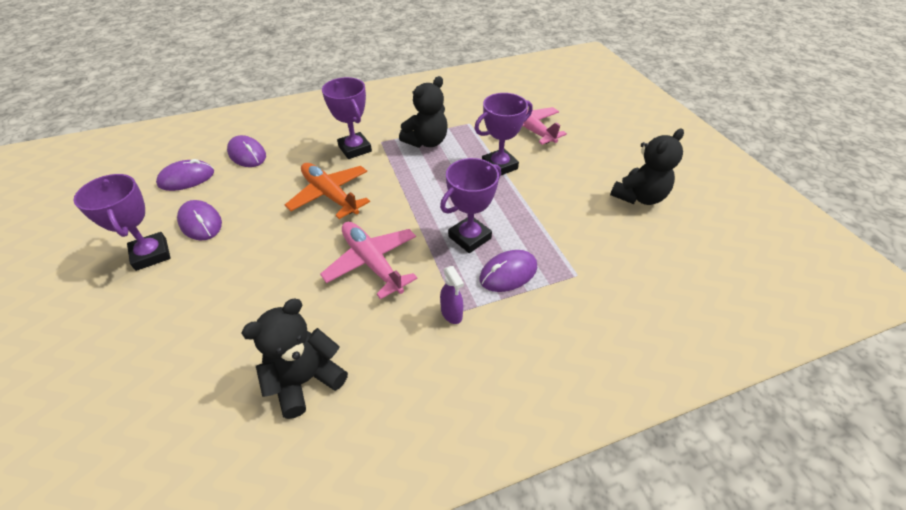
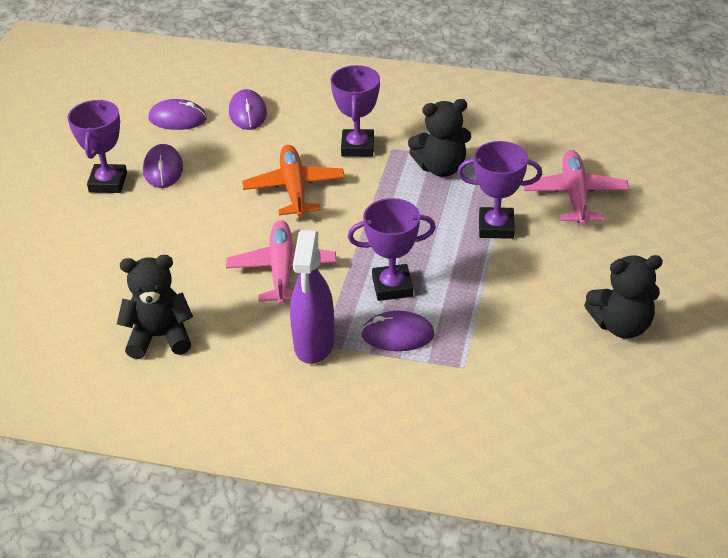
camera: 35 degrees right, 5 degrees down
(451, 313) = (314, 344): purple spray bottle -> purple spray bottle, size x2.01

